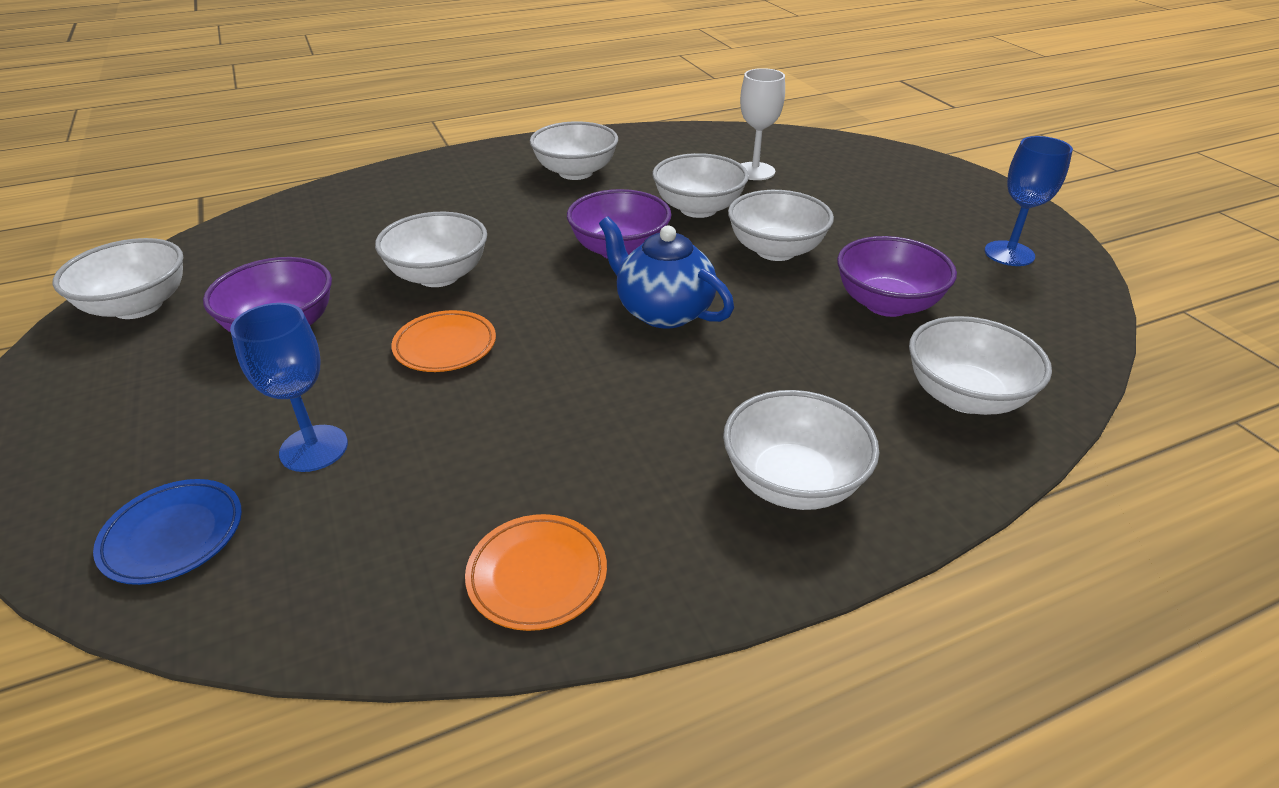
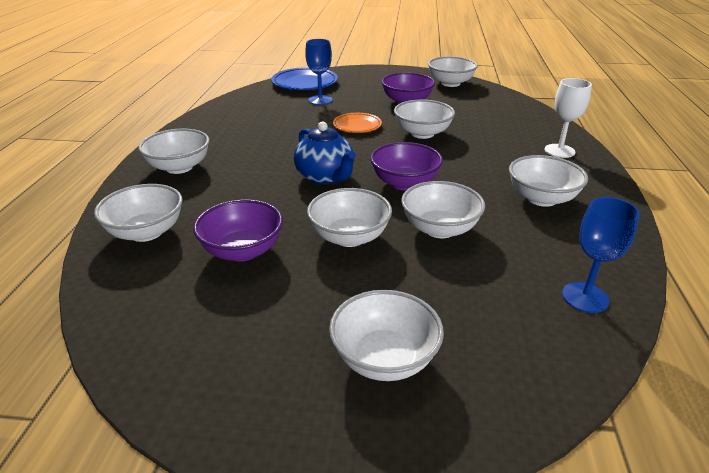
camera: 120 degrees right, 5 degrees down
(173, 535) = (304, 83): blue plate -> blue plate, size x1.61
(537, 575) = (216, 119): orange plate -> none
(663, 311) = (325, 177): blue teapot -> blue teapot turned 75 degrees clockwise
(755, 171) = (495, 285): white goblet -> white goblet (559, 151)
(897, 193) = (384, 358): none -> white bowl
(1009, 254) = (218, 359): blue goblet -> blue goblet (585, 297)

